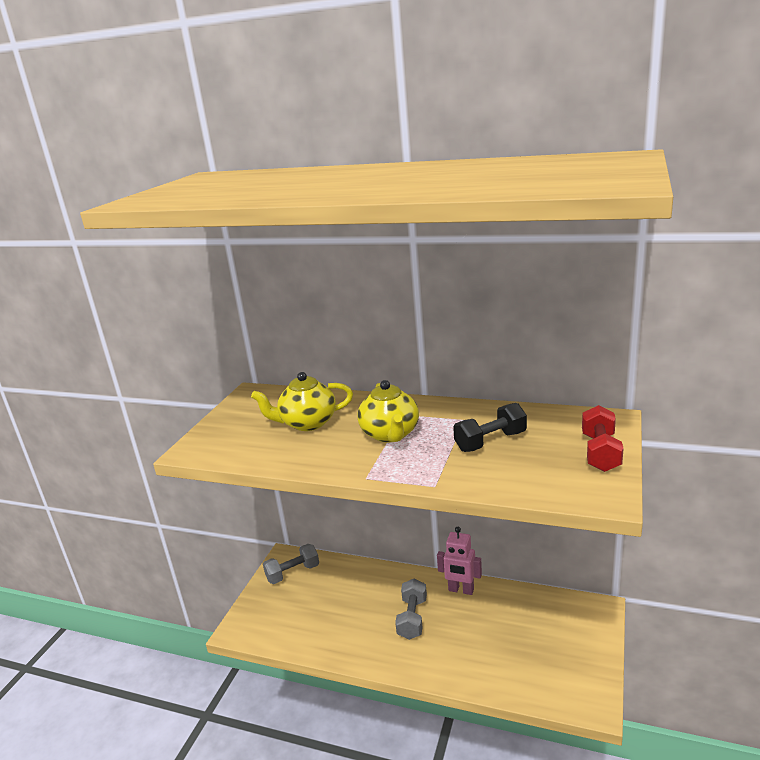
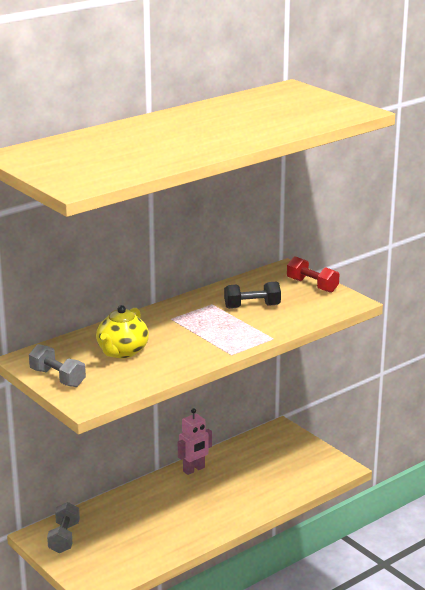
camera: 60 degrees left, 0 degrees up
(390, 434) = (190, 330): yellow teapot -> none
(412, 618) = (193, 501): grey dumbbell -> grey dumbbell (57, 378)
(490, 441) = (252, 306): black dumbbell -> black dumbbell turned 75 degrees clockwise

